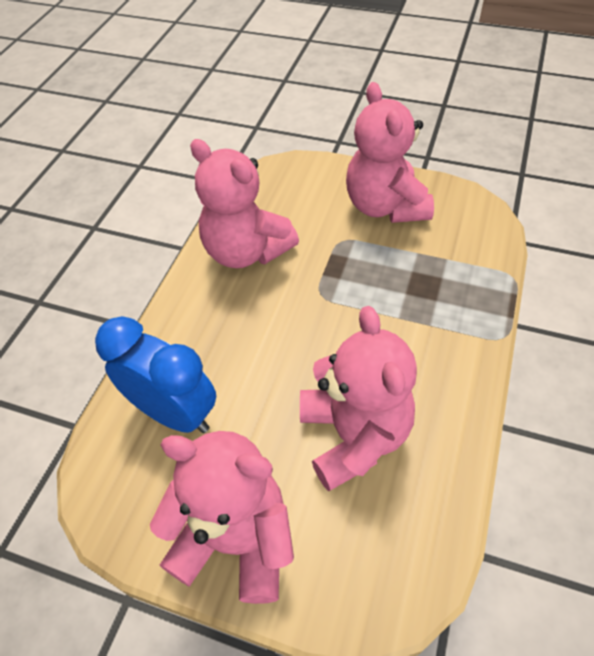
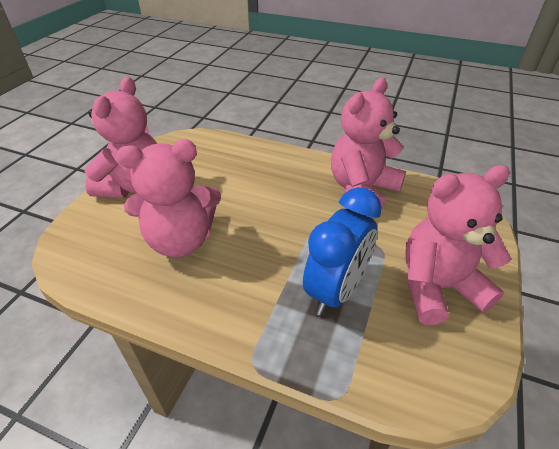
camera: 90 degrees right, 10 degrees down
(174, 412) = (223, 161): blue clock -> blue clock (335, 290)

